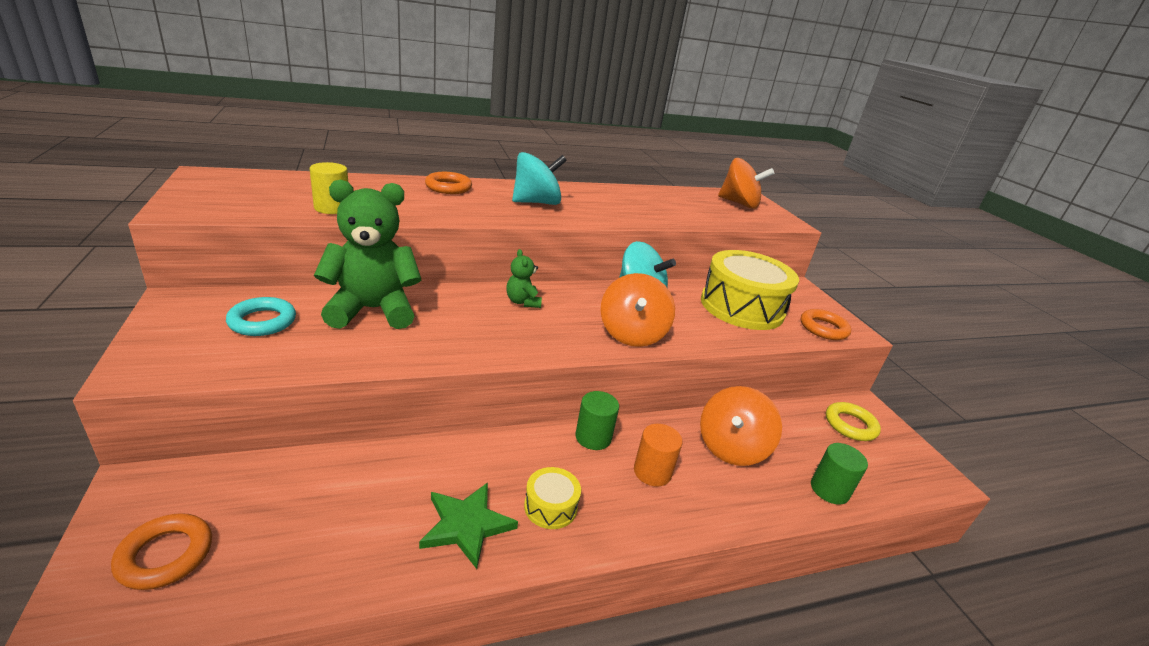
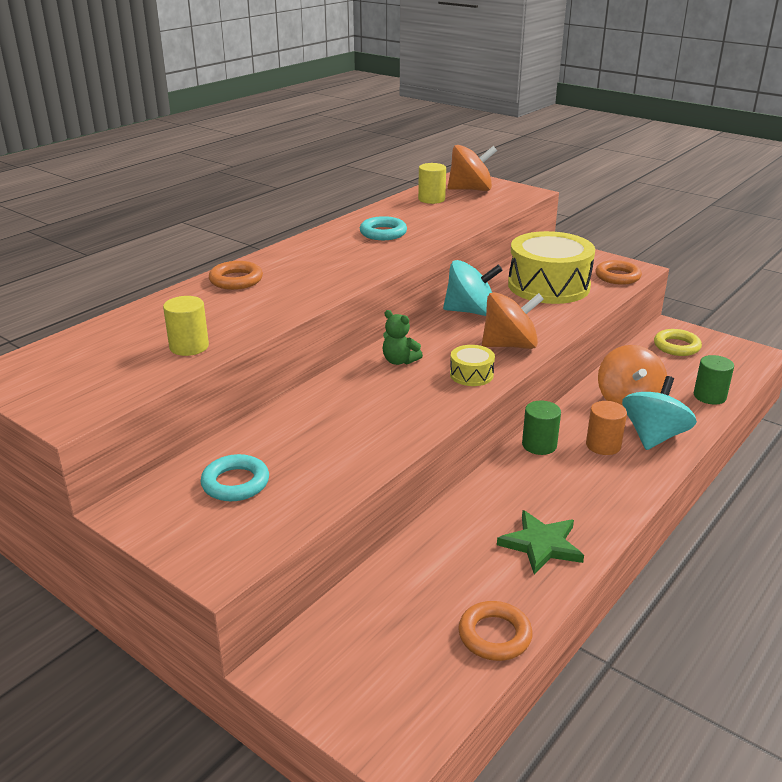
camera: 30 degrees left, 0 degrees up
(165, 555) = (384, 684): orange ring -> orange ring (494, 635)
(372, 310) = (302, 427): green teddy bear -> none
(536, 202) = (331, 261): turquoise spinning top -> turquoise spinning top (653, 436)
(550, 506) = (574, 503): yellow drum -> yellow drum (471, 375)
(611, 202) = (383, 233): none -> turquoise ring
(632, 334) = (510, 345): orange spinning top -> orange spinning top turned 75 degrees counterclockwise
(693, 198) = (431, 199): none -> yellow cylinder

